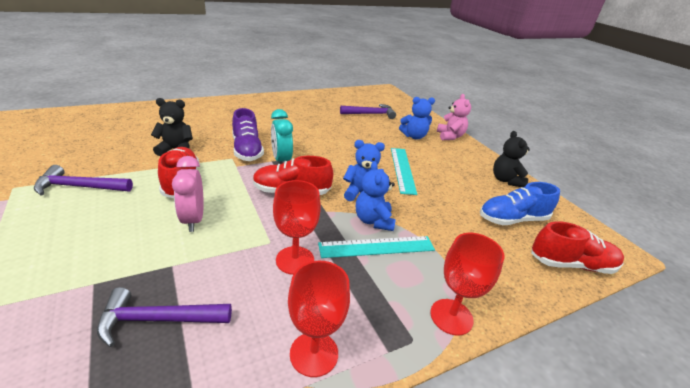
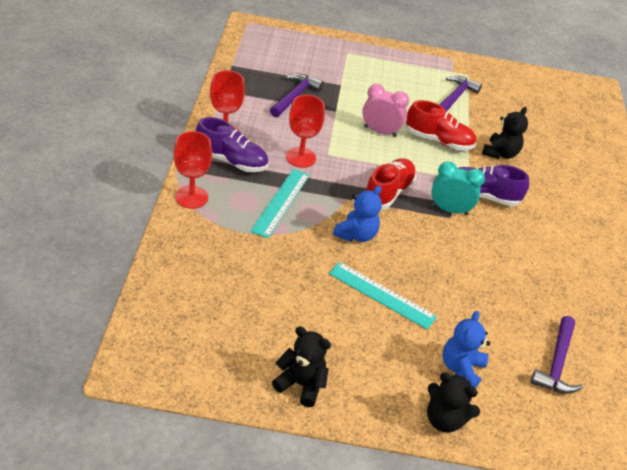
camera: 120 degrees right, 10 degrees up
(359, 315) = (231, 161): none -> purple shoe
(373, 221) = (312, 219): blue teddy bear -> none
(450, 136) = (444, 419): pink teddy bear -> black teddy bear
(512, 219) = (238, 321): blue shoe -> none
(571, 264) = (158, 309): red shoe -> none

